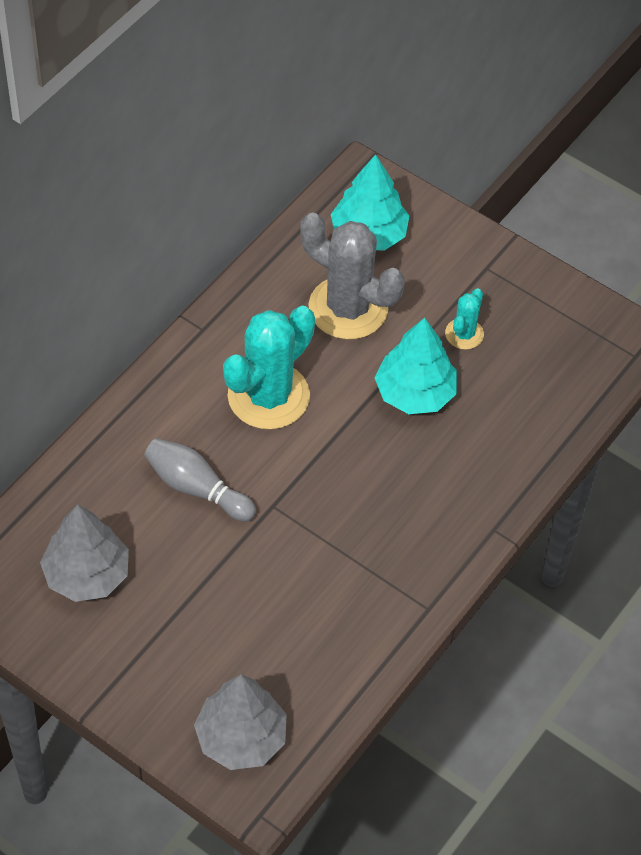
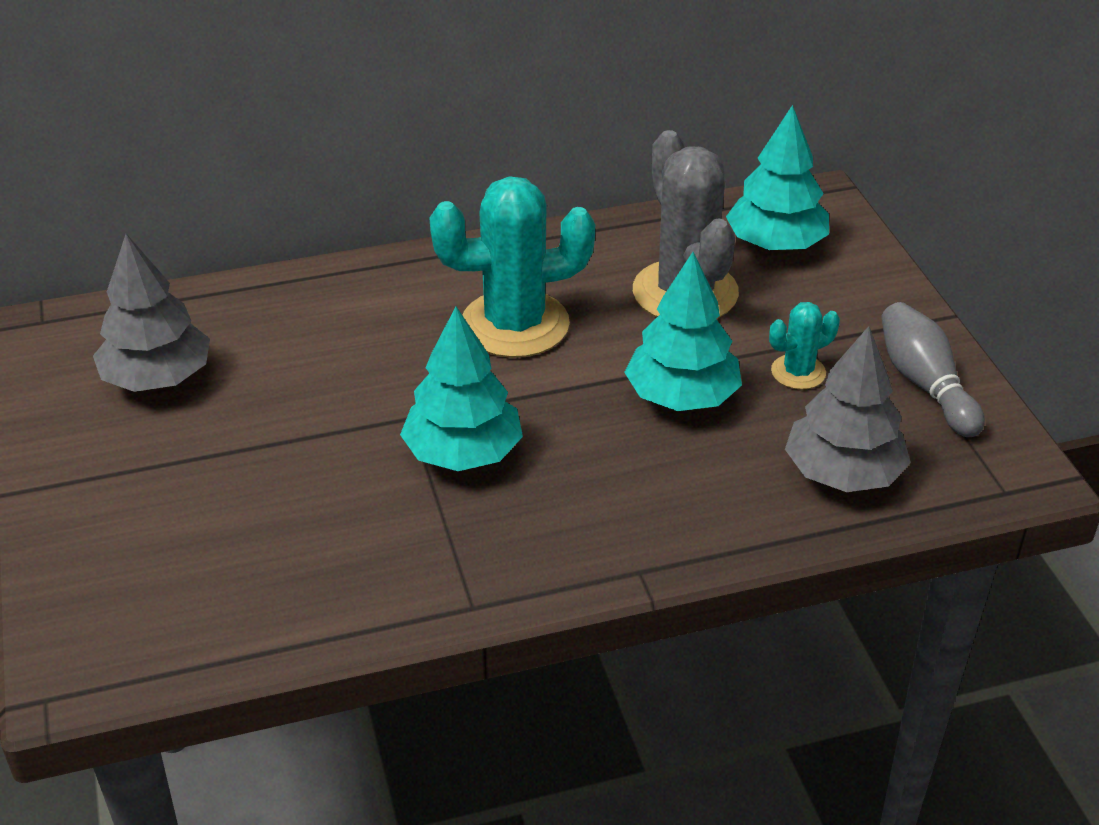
camera: 40 degrees right, 15 degrees down
(196, 488) = (350, 363): grey bowling pin -> grey bowling pin (925, 384)
(241, 738) = (120, 609): grey tree -> grey tree (843, 473)
(328, 512) = (463, 453): none -> turquoise tree

